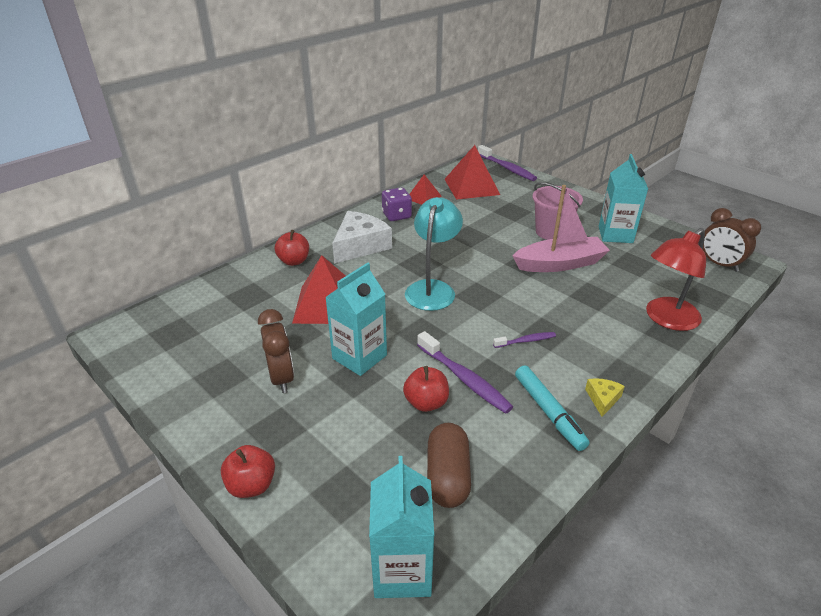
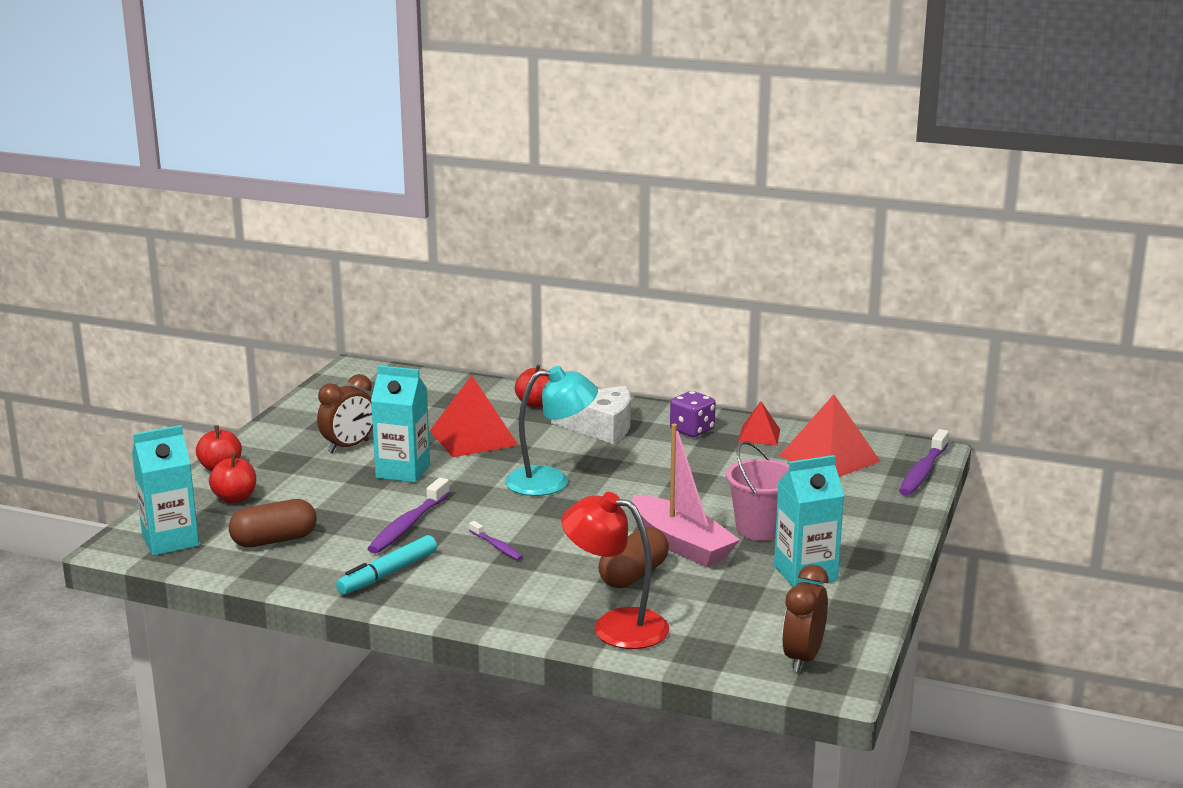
camera: 65 degrees right, 15 degrees down
(426, 403) = (360, 514): red apple -> red apple (235, 498)
(596, 293) = (633, 575): none -> brown capsule
(602, 399) = (428, 599): yellow cheese -> none

